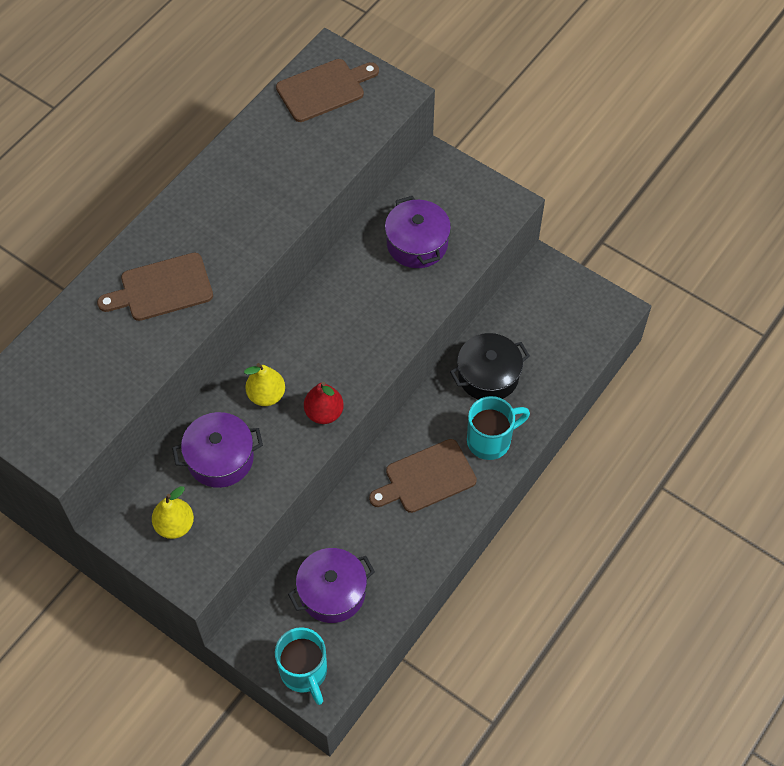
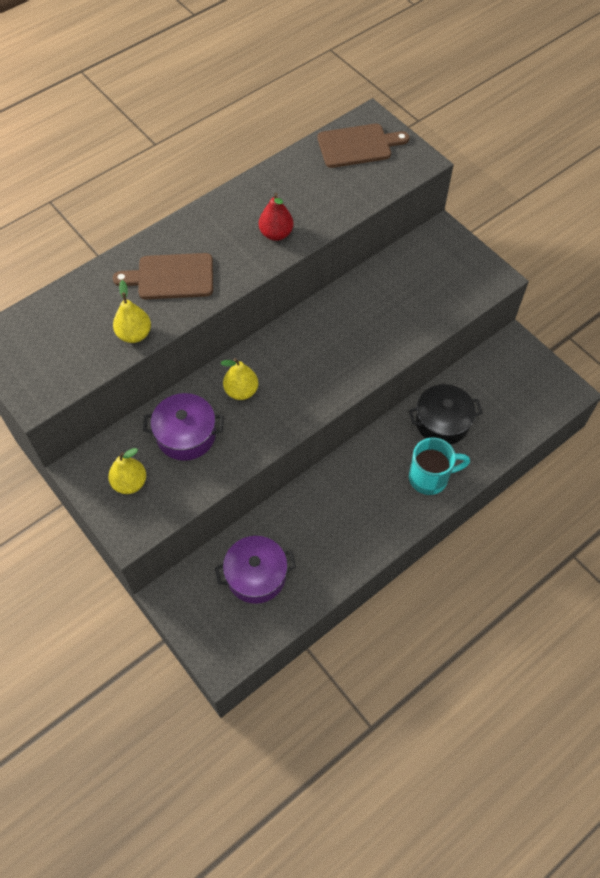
camera: 15 degrees right, 0 degrees up
(142, 362) = (134, 334): none -> yellow pear
(304, 672) = (212, 640): turquoise mug -> none
(324, 413) = (286, 417): red pear -> red pear (276, 234)
(417, 244) = (406, 294): purple pot -> none
(426, 478) = (365, 496): brown cutting board -> none

